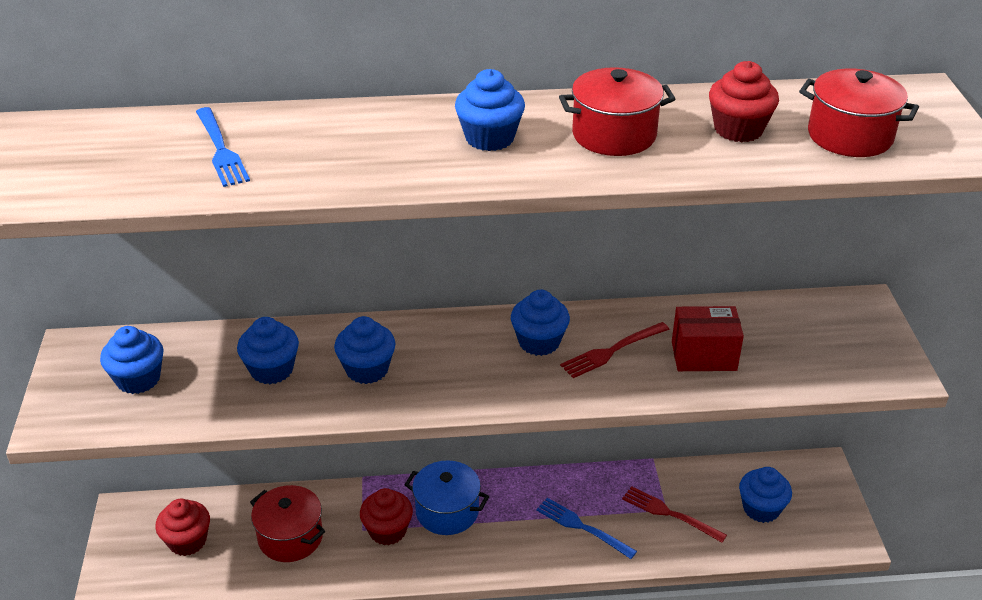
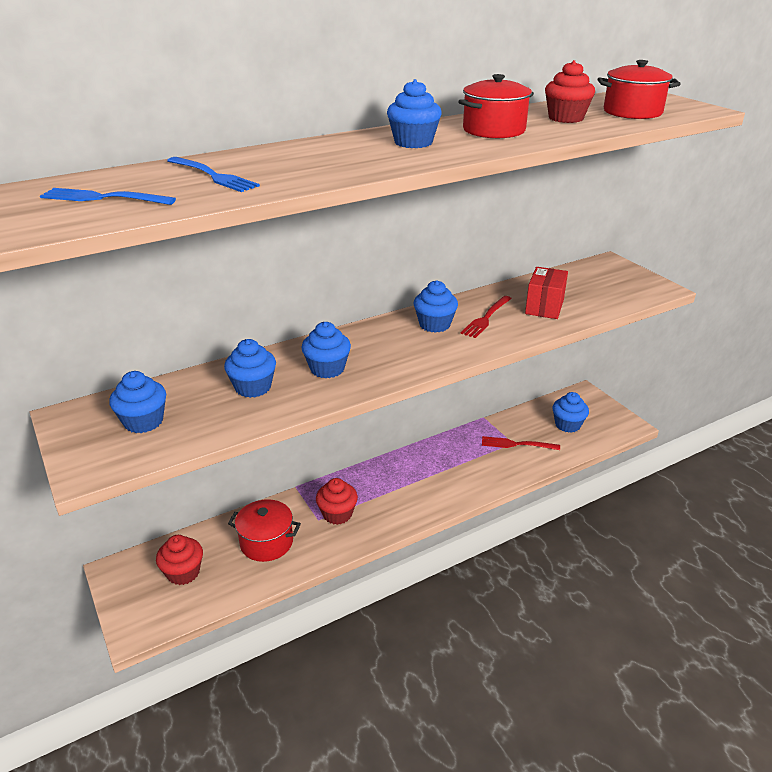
camera: 25 degrees left, 5 degrees down
(447, 511) = (371, 488): blue pot -> none
(582, 527) = (468, 469): blue fork -> blue fork (103, 198)
(703, 356) = (544, 307): red box -> red box turned 45 degrees counterclockwise

